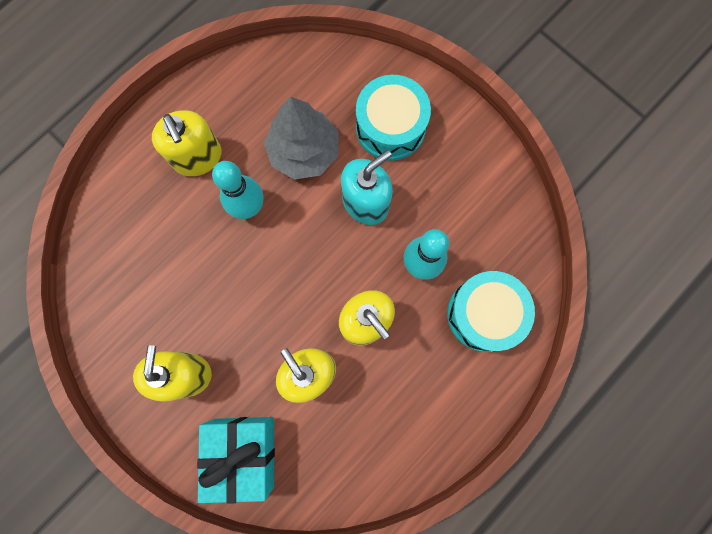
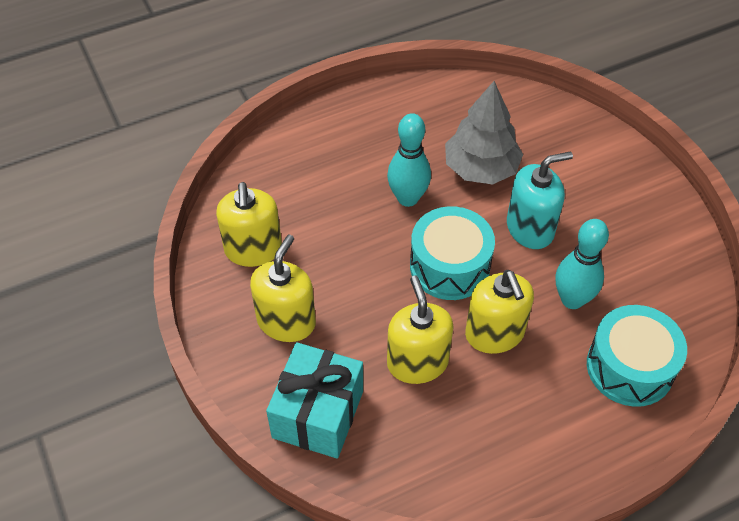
camera: 20 degrees right, 25 degrees down
(197, 157) = (373, 144): yellow soap dispenser -> yellow soap dispenser (253, 249)
(390, 127) = (577, 173): turquoise drum -> turquoise drum (449, 266)

